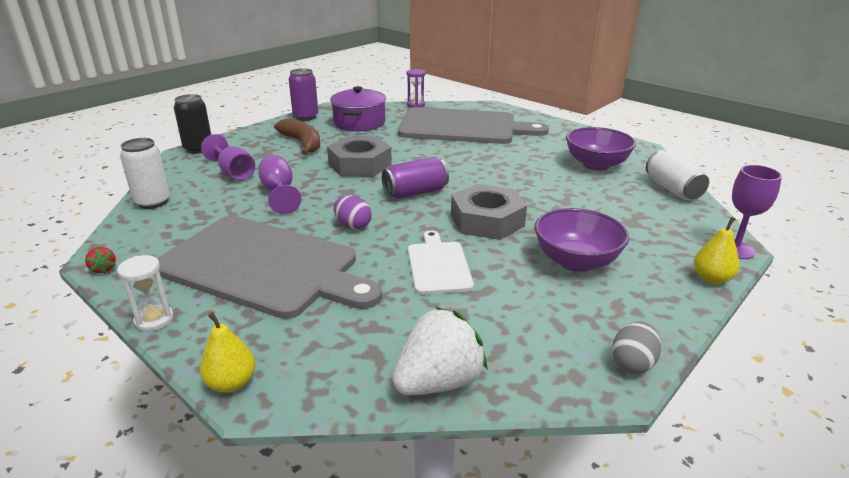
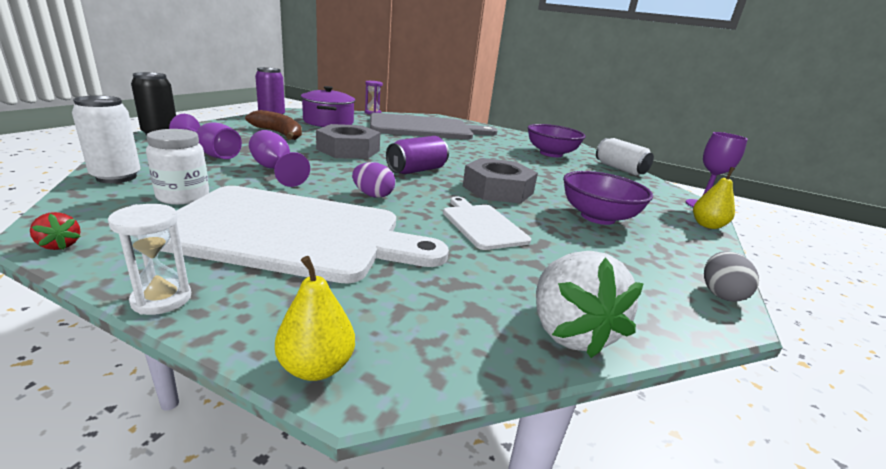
camera: 20 degrees left, 5 degrees down
(195, 224) = (183, 197): none -> white jar
(264, 266) = (292, 233): grey cutting board -> white cutting board
(438, 382) = (569, 332): white strawberry -> white strawberry turned 135 degrees clockwise

